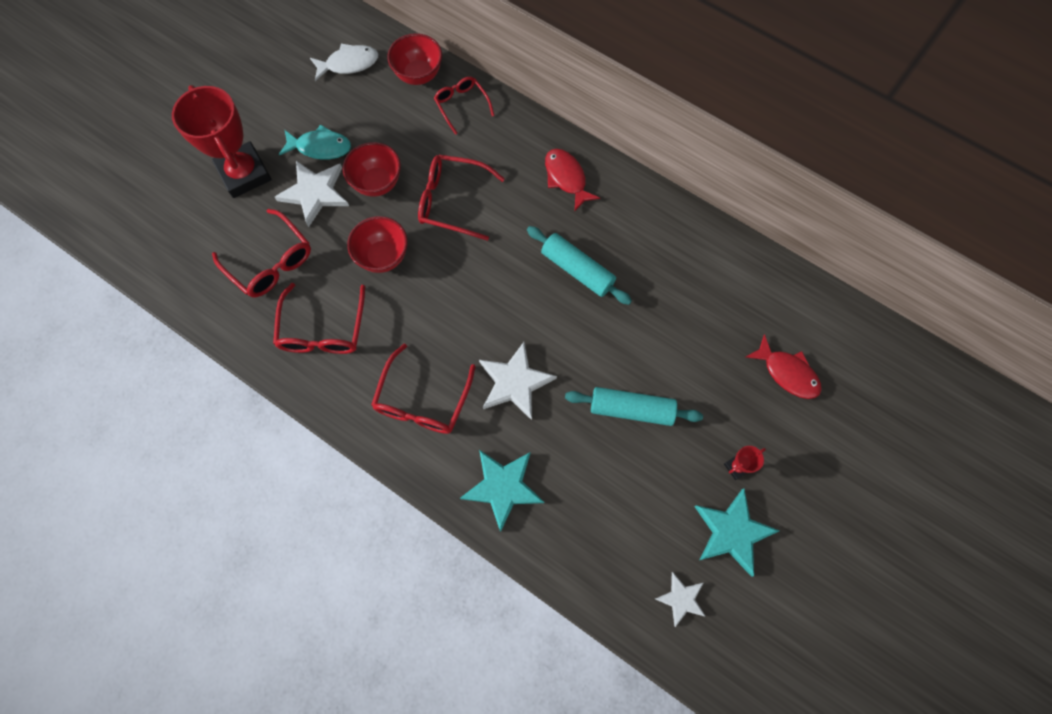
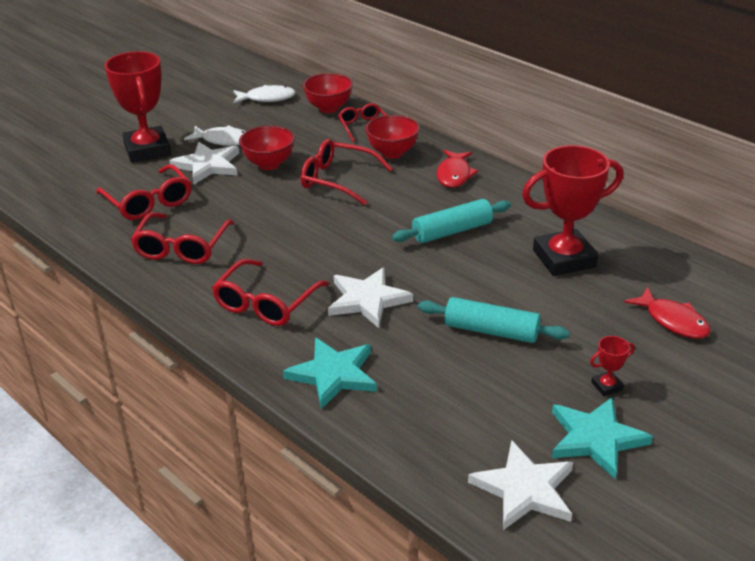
camera: 10 degrees right, 35 degrees down
(320, 147) = (223, 140): turquoise fish -> white fish
(383, 256) = (258, 207): red bowl -> red bowl (392, 153)
(566, 178) = (454, 175): red fish -> red fish turned 150 degrees counterclockwise
(577, 270) = (452, 231): turquoise rolling pin -> turquoise rolling pin turned 75 degrees counterclockwise
(681, 599) = (524, 489): white star -> white star, size x1.69
(685, 297) = (564, 259): none -> red trophy

